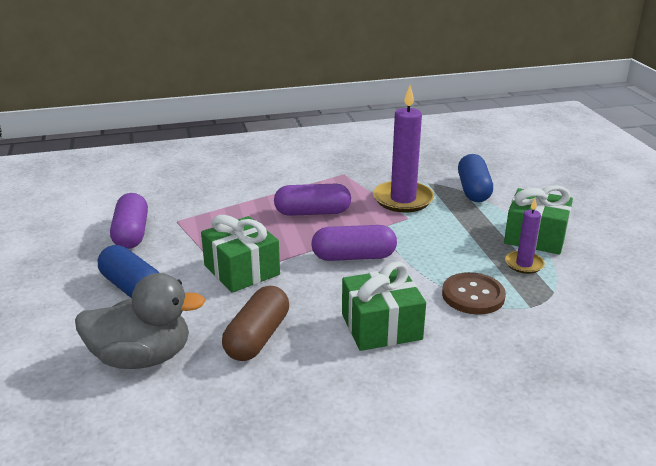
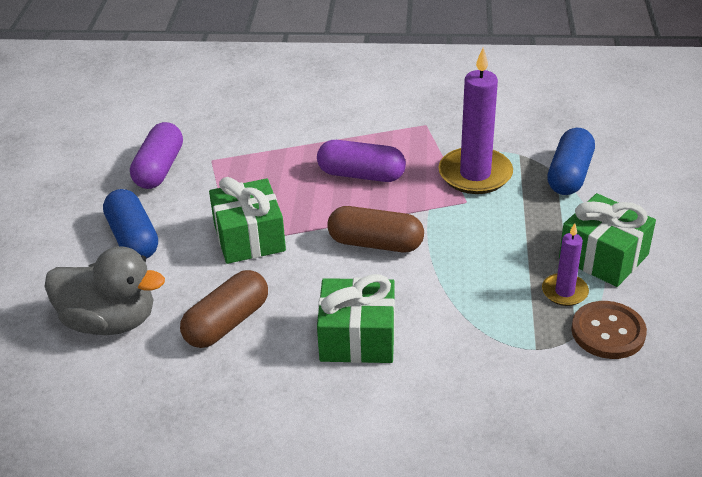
camera: 20 degrees right, 10 degrees up
(353, 257) = (375, 243): purple capsule -> brown capsule
(473, 295) = (479, 321): brown button -> brown button (608, 332)

